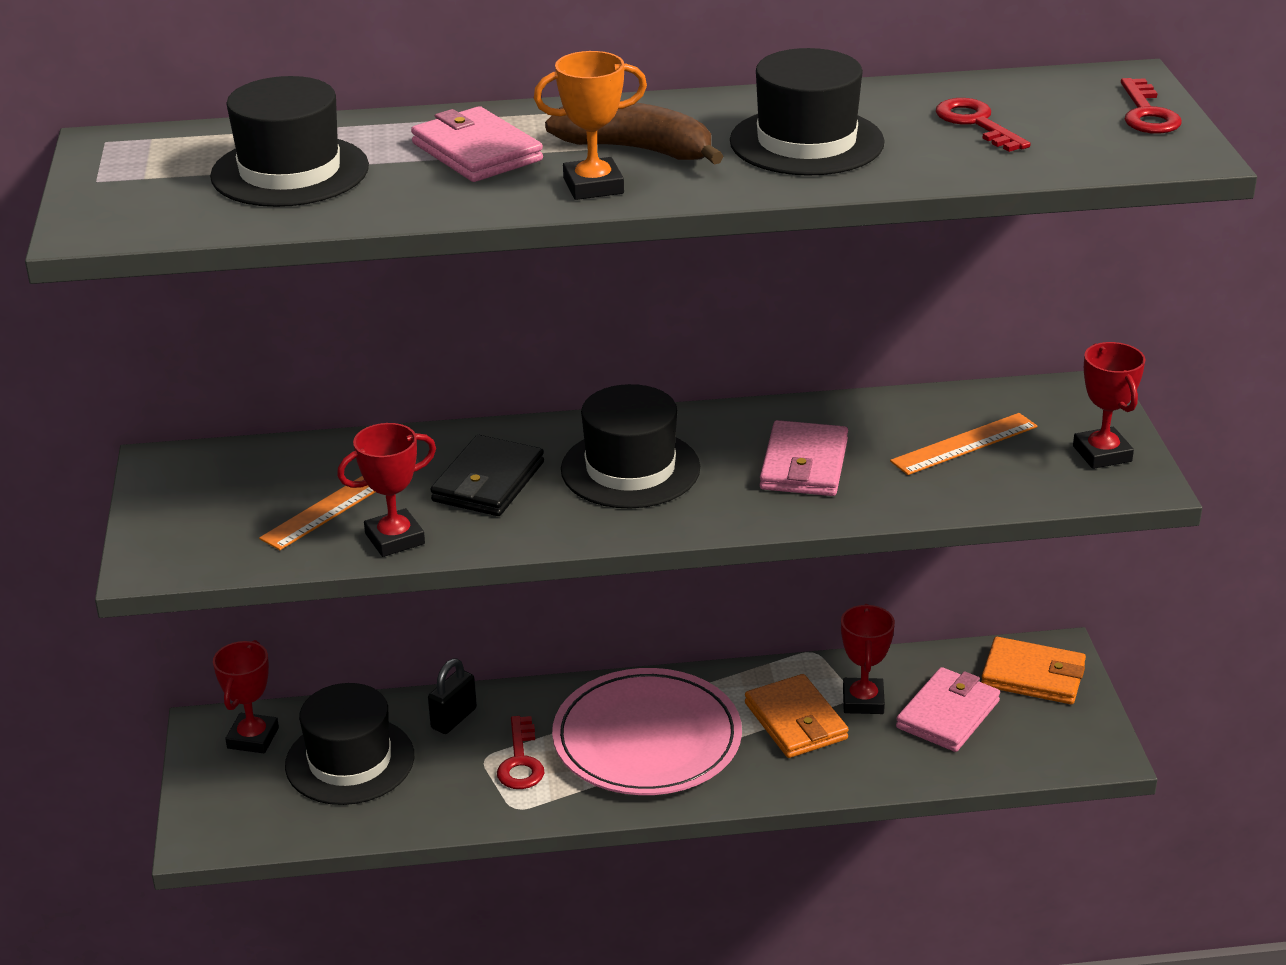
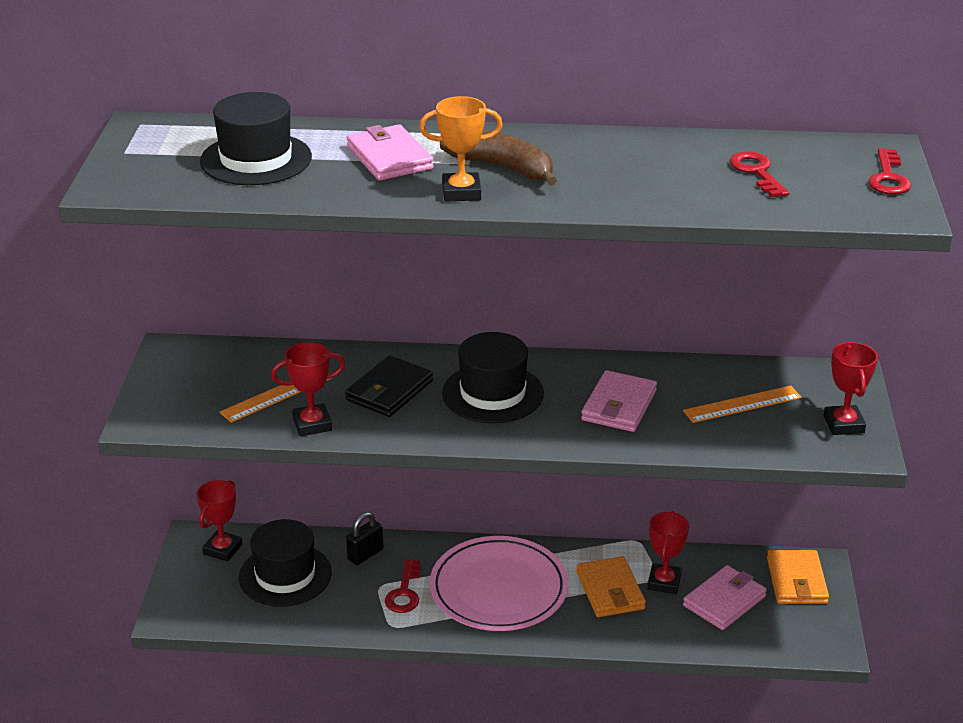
camera: 10 degrees right, 0 degrees up
(806, 142) = (626, 174): black hat -> none
(1033, 676) = (796, 581): orange wallet -> orange wallet turned 60 degrees clockwise

